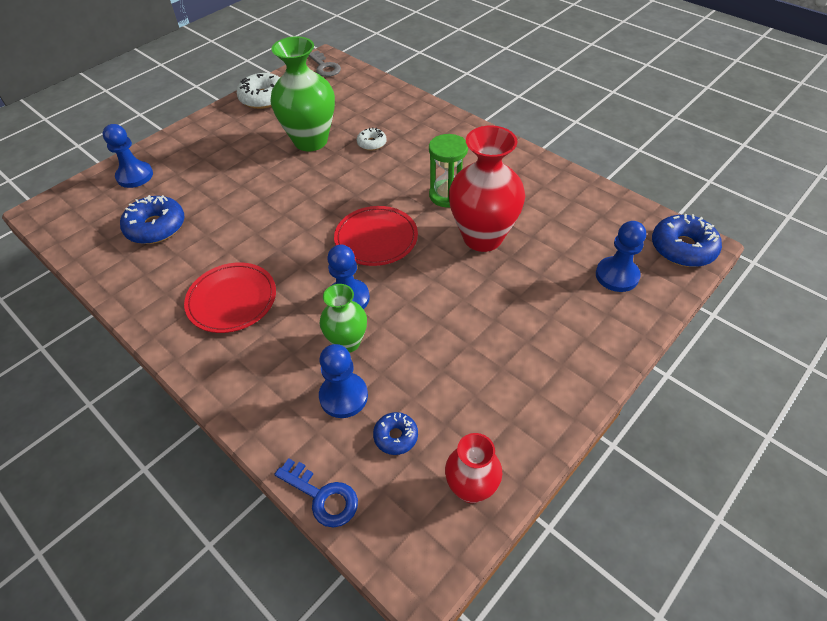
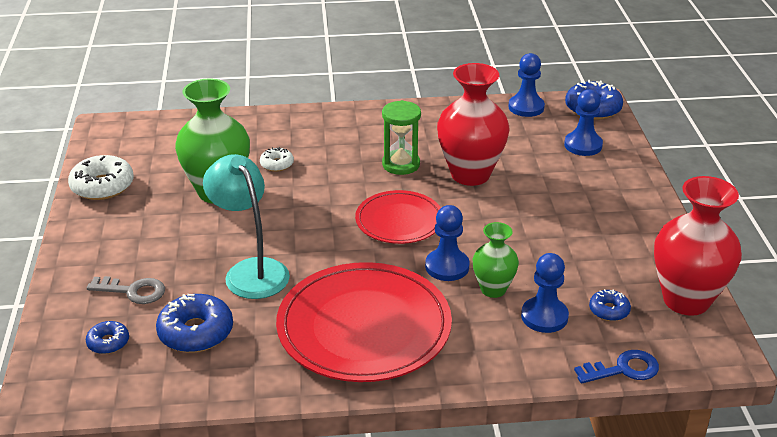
camera: 50 degrees left, 15 degrees down
(115, 200) = (108, 342): none -> blue donut
(135, 176) = (89, 315): blue pawn -> blue pawn (526, 107)
(232, 300) = (364, 327): red plate -> red plate, size x1.74
(242, 208) = (251, 271): none -> turquoise lamp
(325, 67) = (118, 132): grey key -> grey key (133, 291)
(471, 488) = (686, 300): red vase -> red vase, size x1.79

